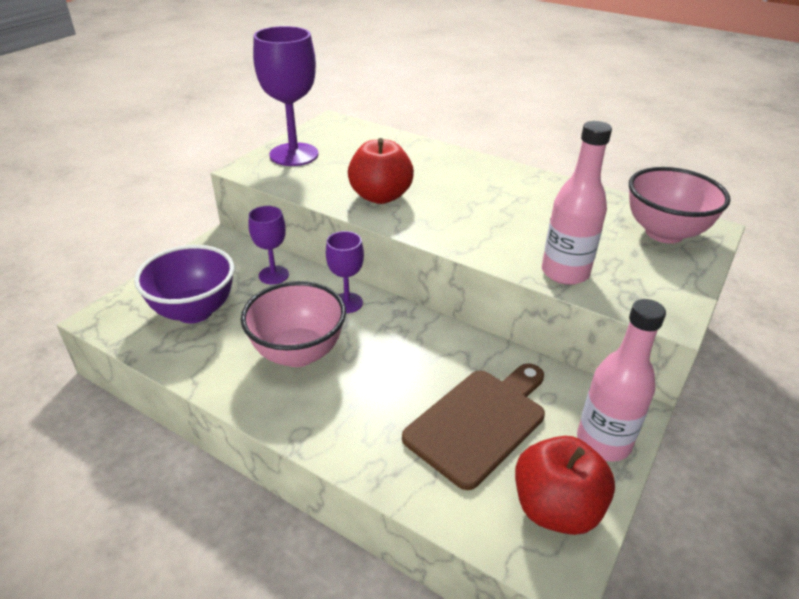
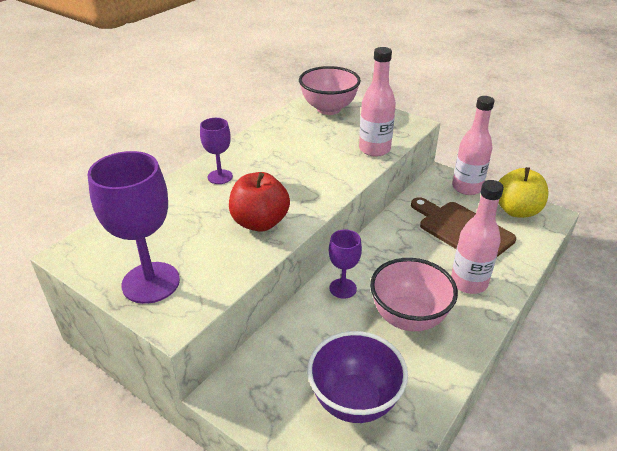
camera: 85 degrees left, 0 degrees up
(273, 275) = (297, 340): purple goblet -> purple goblet (220, 177)
(360, 416) = (468, 283): none -> pink bottle
(556, 508) = (516, 211): red apple -> yellow apple

